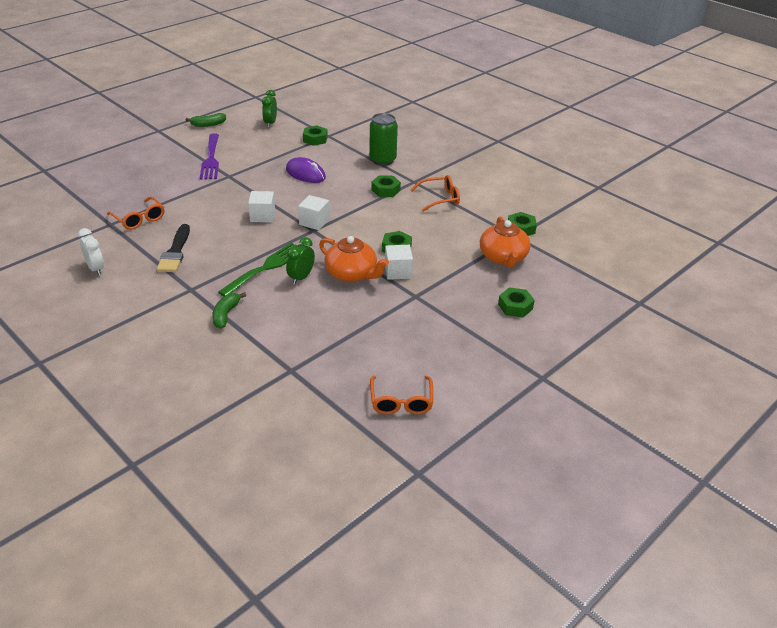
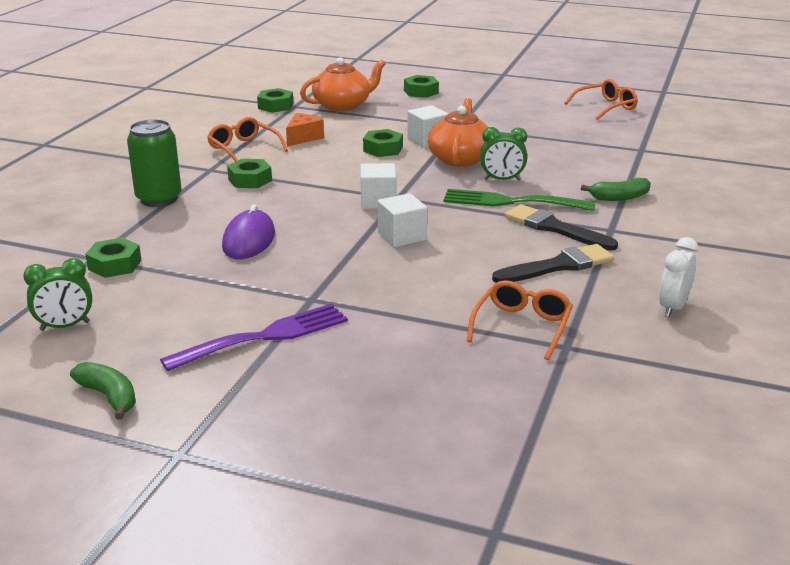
camera: 115 degrees left, 10 degrees down
(216, 269) = (554, 228): none -> black brush
(443, 223) = (303, 138): none -> orange cheese

